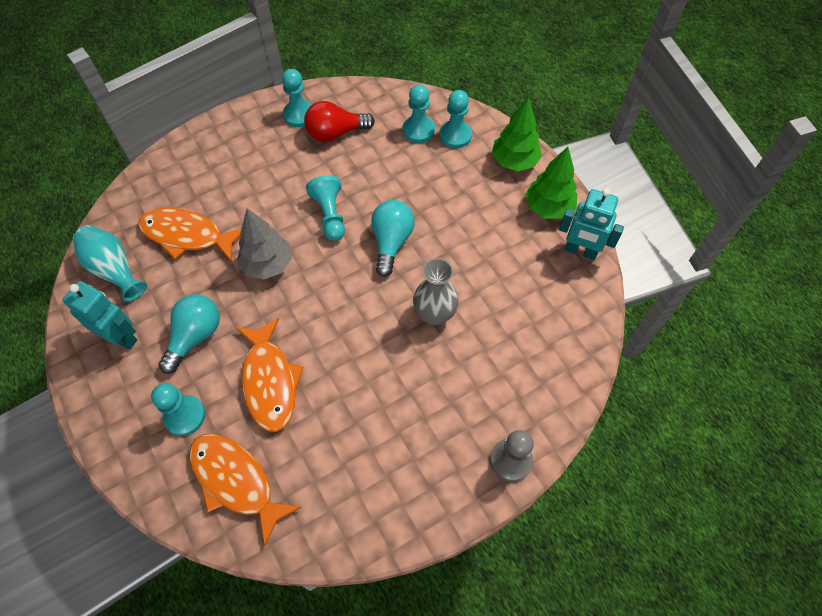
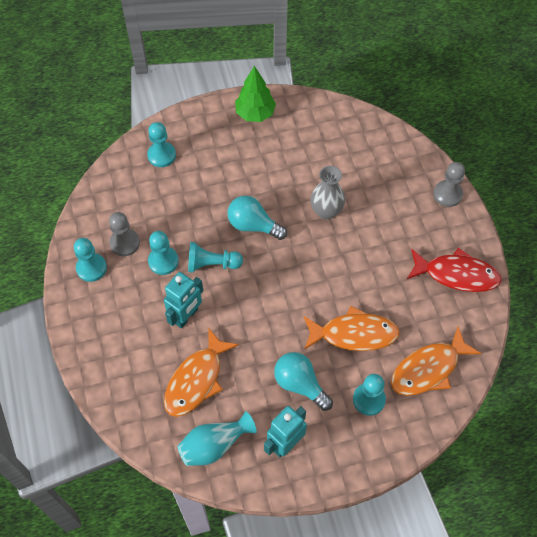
camera: 75 degrees left, 0 degrees up
(268, 264) = (247, 319): grey tree -> none
(335, 133) = (125, 243): red light bulb -> grey pawn
(384, 495) = (457, 275): none -> red fish
(418, 130) = (146, 180): turquoise pawn -> turquoise pawn (163, 261)
(514, 161) = (204, 122): green tree -> none
(580, 251) = (299, 106): turquoise robot -> turquoise robot (186, 316)

